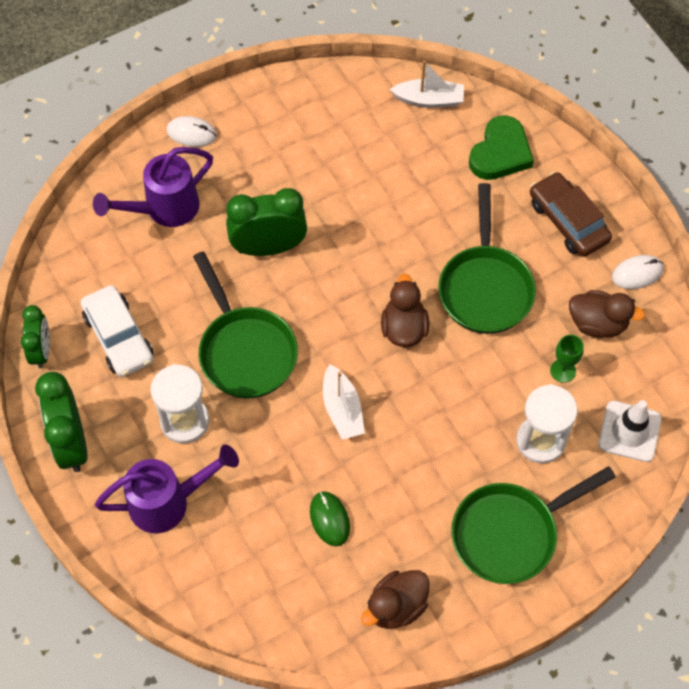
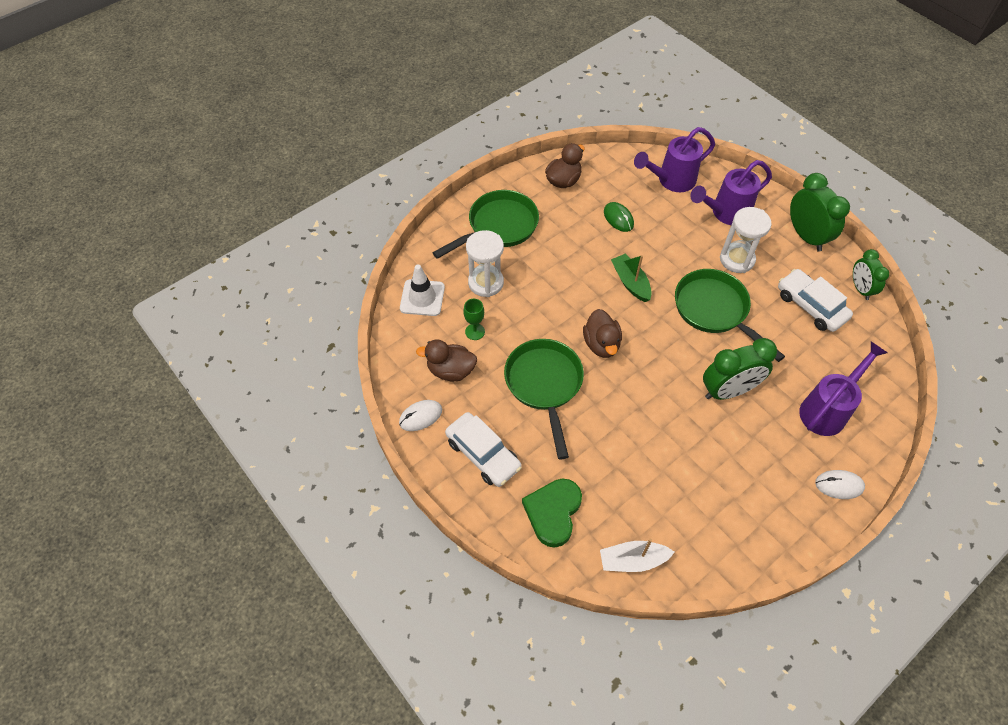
camera: 170 degrees right, 5 degrees down
(228, 578) = (671, 180): none -> purple watering can
(342, 409) = (630, 282): white boat -> green boat
(568, 221) = (483, 454): brown car -> white car

